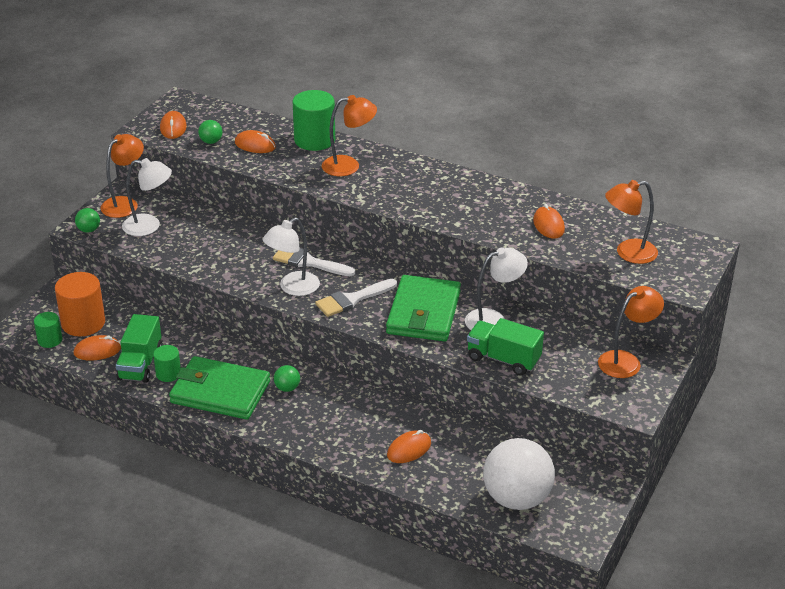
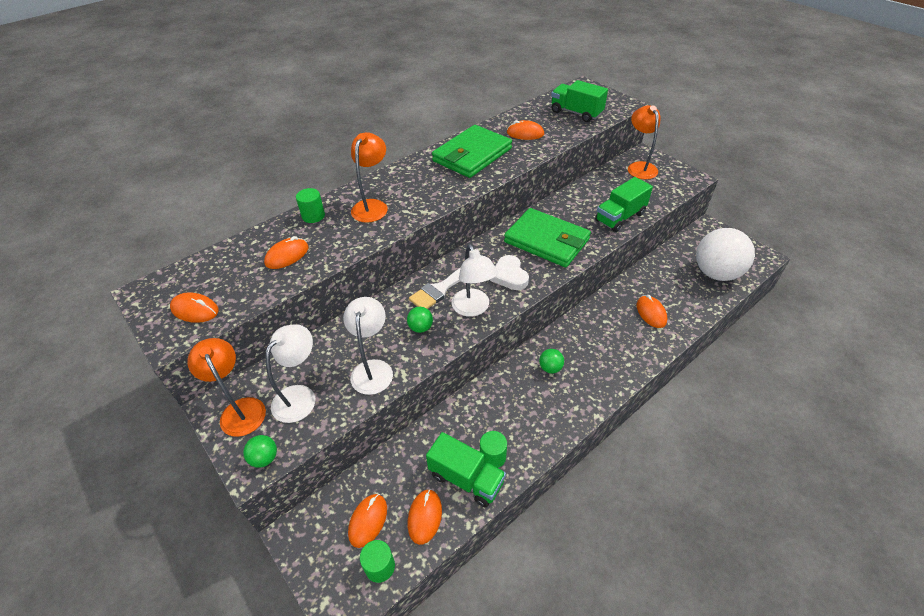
camera: 65 degrees left, 10 degrees up
(83, 323) = (368, 521): orange cylinder -> orange mouse
(211, 142) = (251, 286): green ball -> green ball (420, 328)
(220, 392) = (537, 419): green wallet -> green wallet (472, 155)
(314, 140) = (313, 216): green cylinder -> green cylinder, size x0.55
(352, 299) = (509, 275): white brush -> white heart
(493, 319) = (571, 209): white lamp -> white lamp (373, 369)
(628, 253) = (576, 113): orange lamp -> green truck

